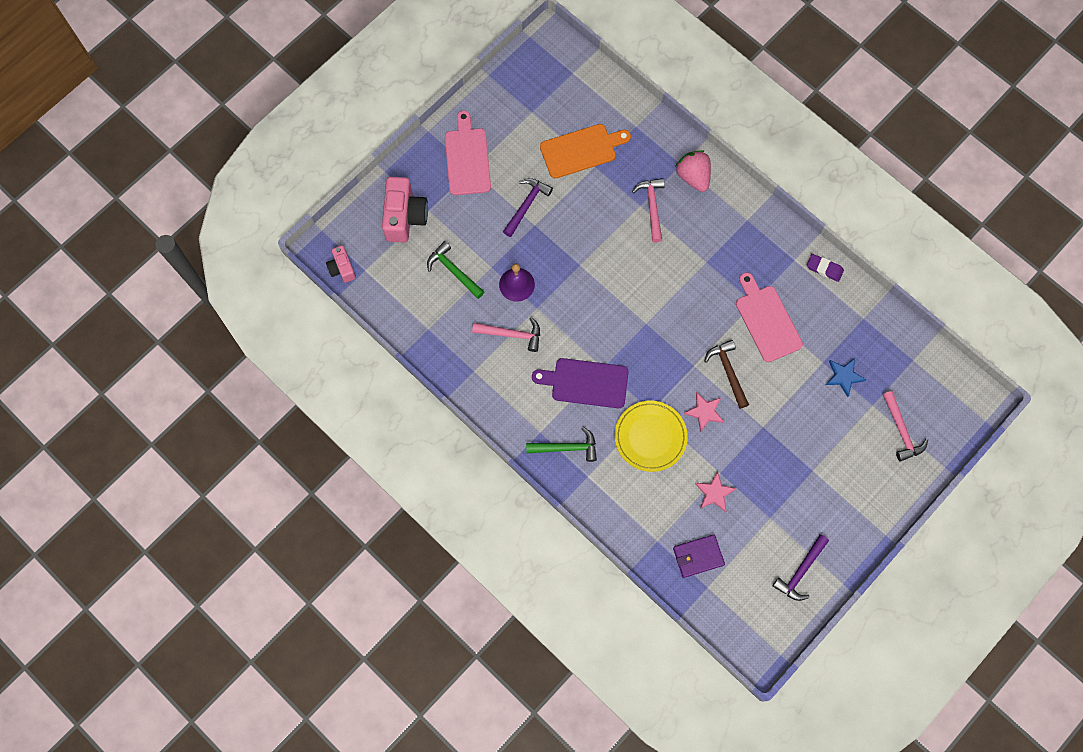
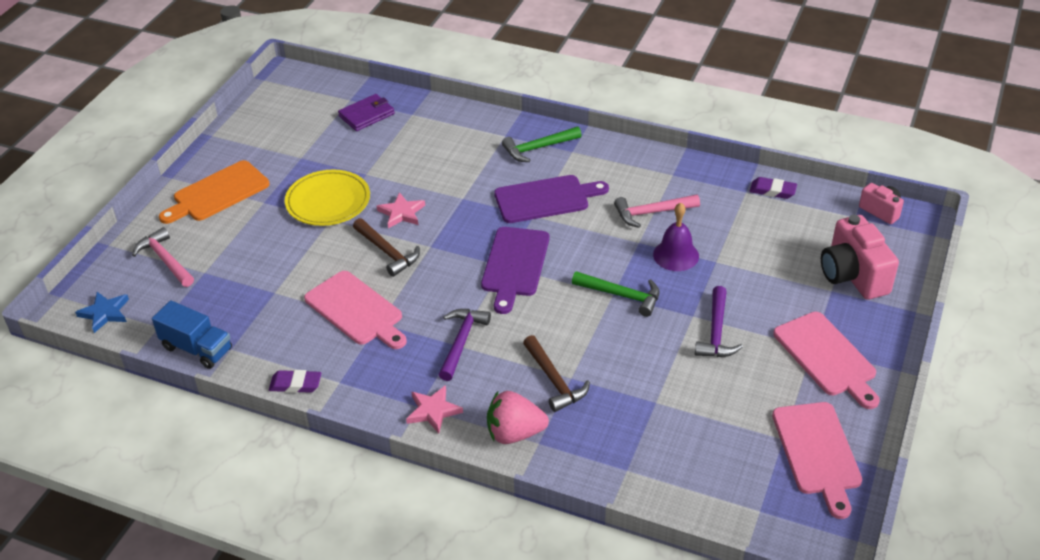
camera: 160 degrees right, 30 degrees down
(407, 321) = (772, 191): none -> purple eraser
(453, 271) = (756, 245): green hammer -> green hammer (622, 295)
(517, 95) = (817, 452): none -> pink cutting board
(581, 150) = (685, 414): orange cutting board -> orange cutting board (217, 193)
(638, 320) = (514, 265): none -> purple cutting board
(650, 437) = (453, 179): yellow plate -> yellow plate (328, 201)
(652, 207) = (554, 380): pink hammer -> brown hammer
(693, 176) = (514, 433): pink strawberry -> pink strawberry turned 135 degrees clockwise
(714, 493) = (366, 159): pink star -> pink star (433, 411)
(800, 571) = (258, 132): purple hammer -> purple hammer (461, 342)
(844, 376) = (245, 287): blue star -> blue star (105, 313)
(887, 327) = (197, 348): none -> blue truck

